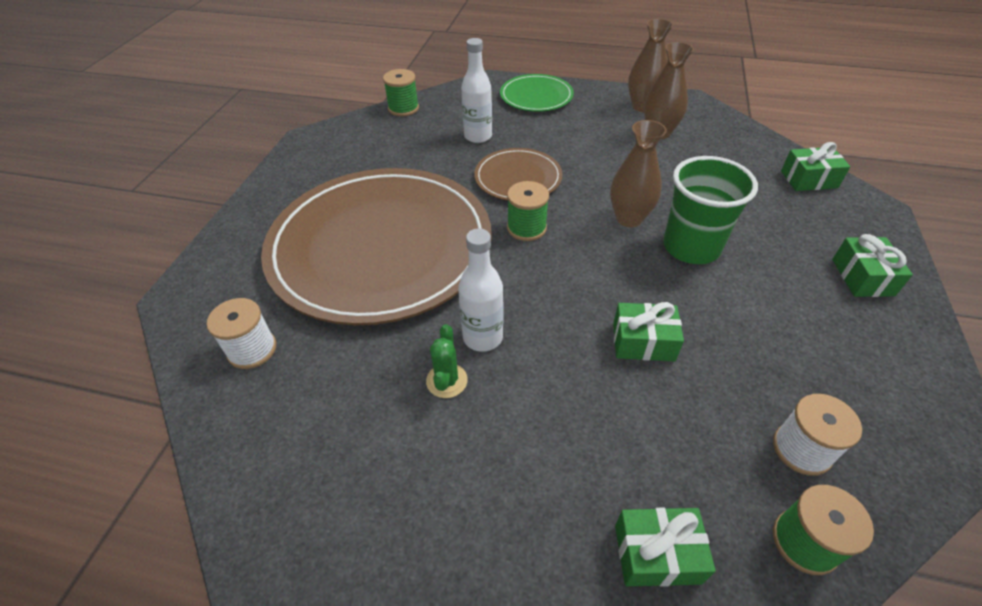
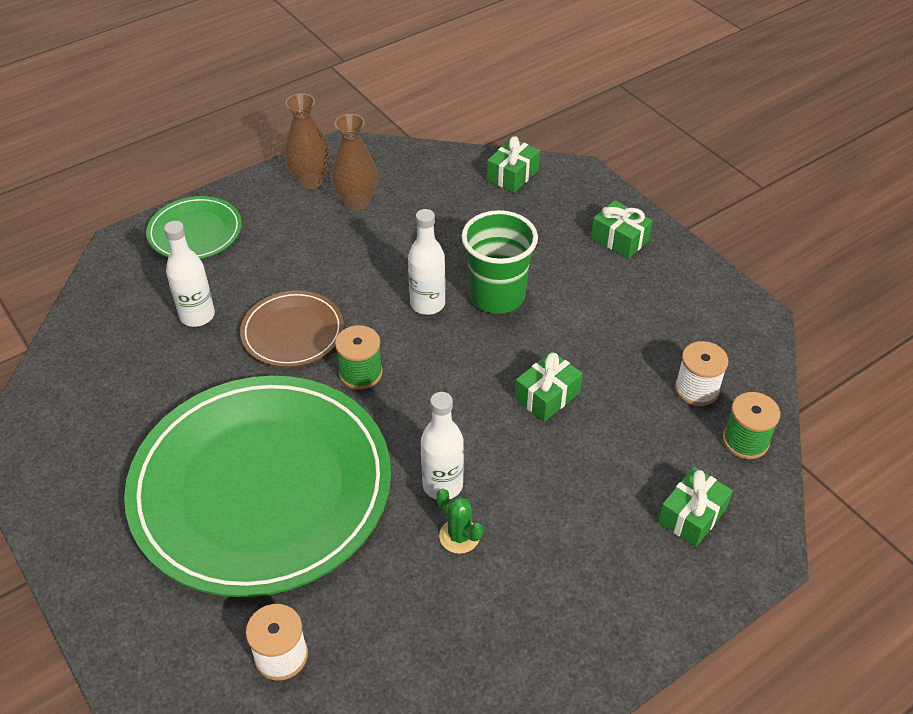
camera: 50 degrees left, 0 degrees up
(381, 247) = (261, 487): brown plate -> green plate
(403, 108) = (69, 338): green spool -> none
(629, 218) = (427, 304): brown vase -> white bottle

